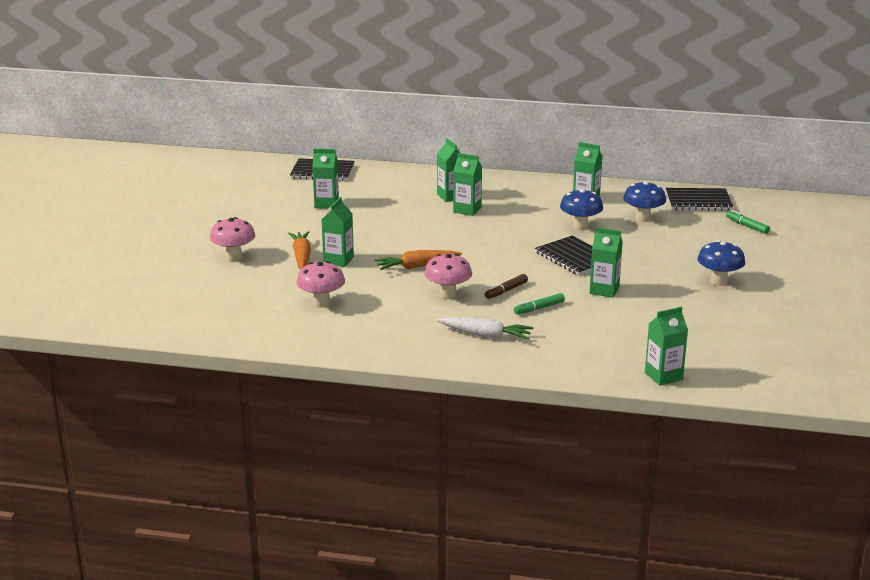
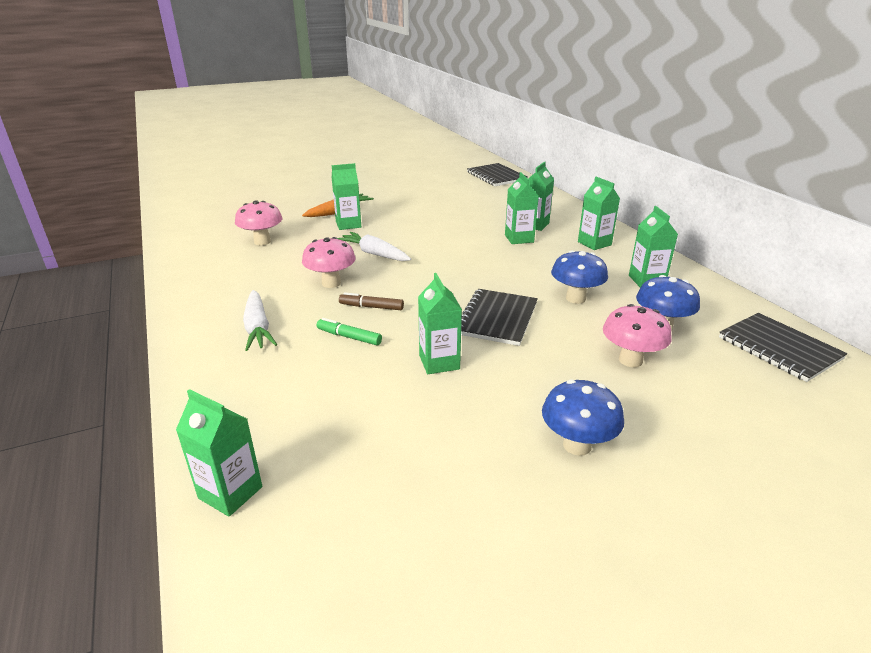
camera: 55 degrees right, 5 degrees up
(234, 257) = (313, 195): pink mushroom -> pink mushroom (630, 360)
(326, 204) = (443, 193): green carton -> green carton (594, 243)
(417, 266) = (374, 254): orange carrot -> white carrot
(747, 226) = (786, 412): green marker -> none

